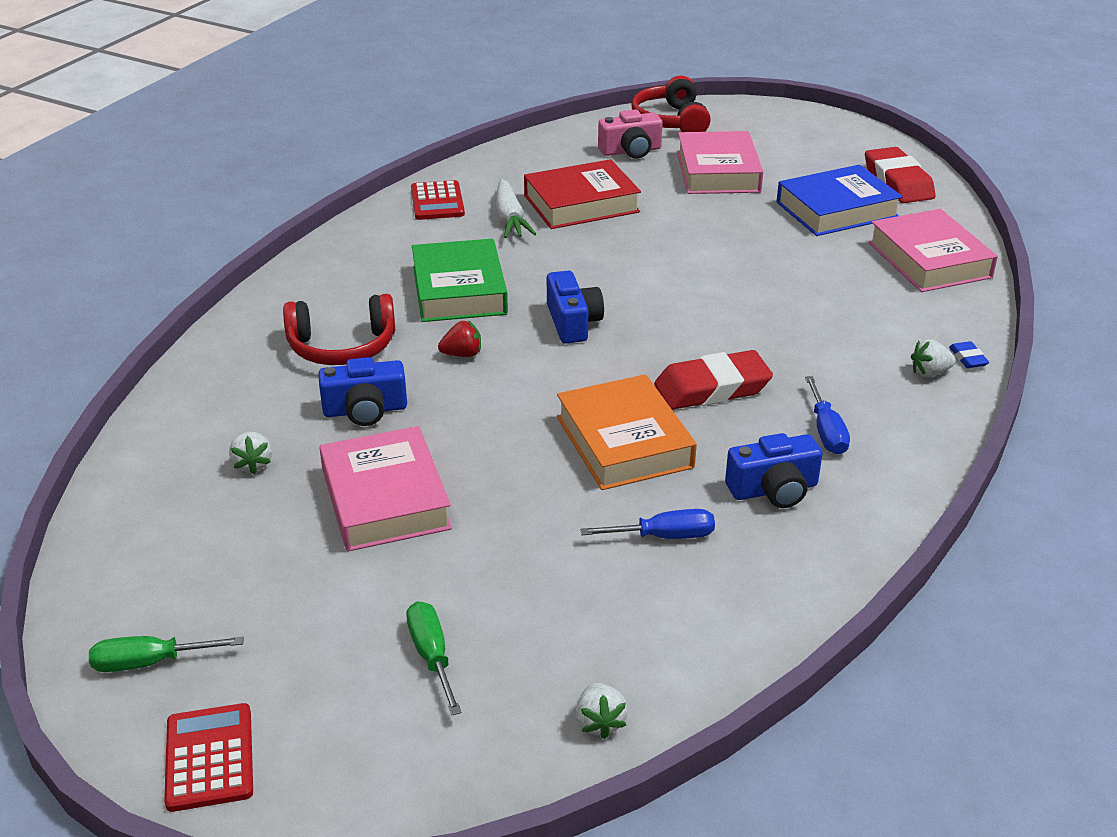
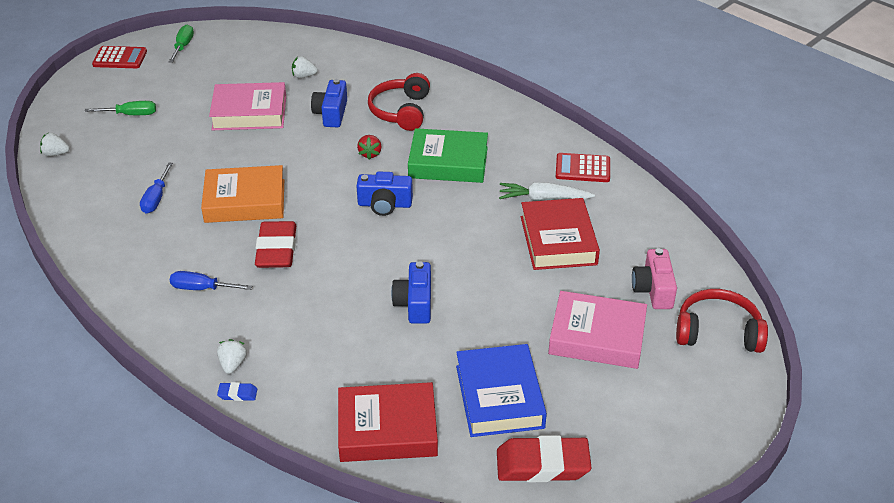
camera: 105 degrees right, 5 degrees up
(773, 489) = (164, 249): blue camera -> blue camera (415, 303)
(929, 260) = (387, 429): pink book -> red book

